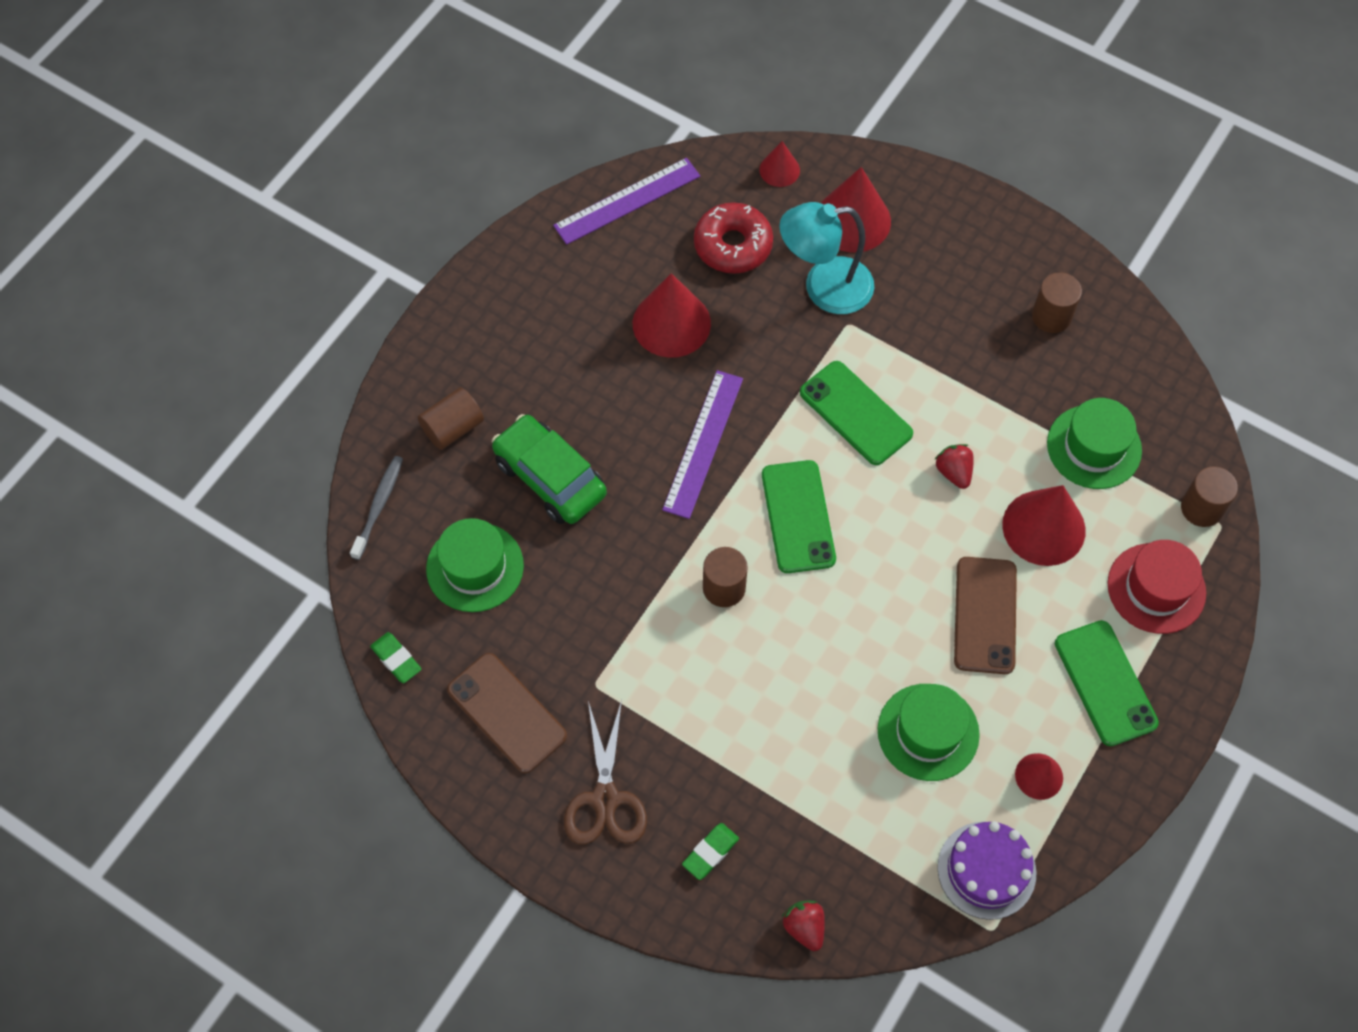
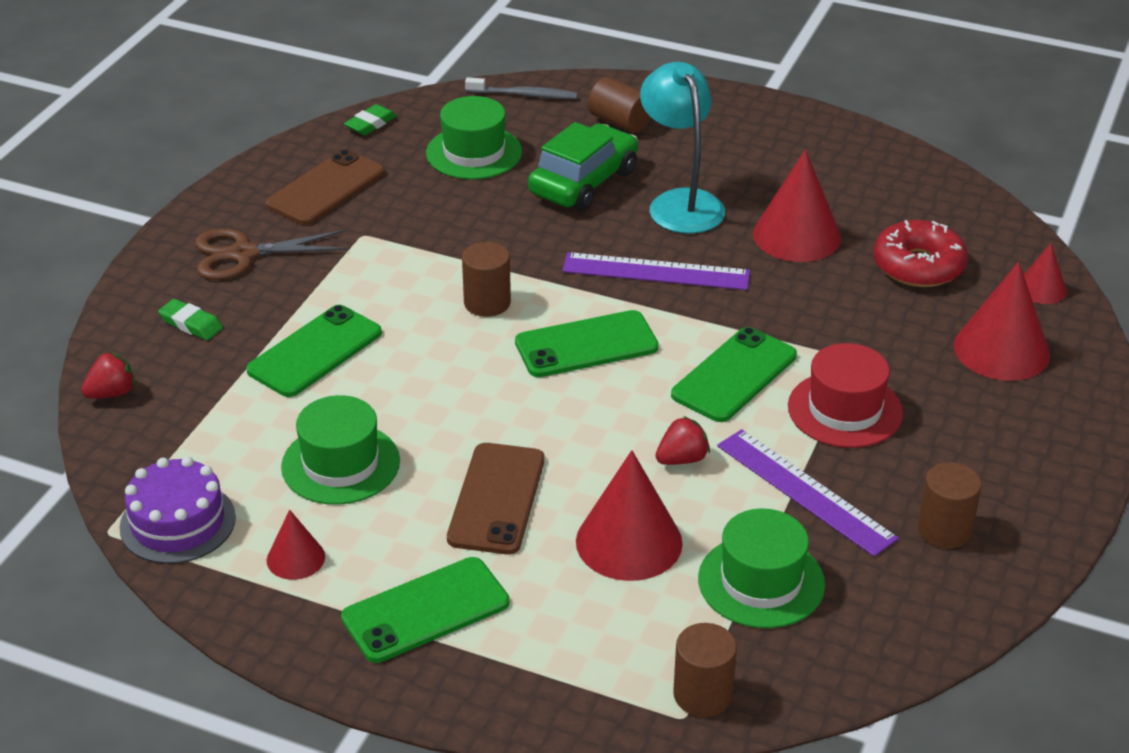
camera: 80 degrees right, 25 degrees down
(627, 201) = (938, 190): purple ruler -> purple ruler (805, 491)
(771, 742) = (315, 352): none -> green phone
(824, 288) = (894, 337): turquoise lamp -> turquoise lamp (680, 202)
(985, 615) = (496, 499): brown phone -> brown phone turned 75 degrees counterclockwise
(1156, 588) = (569, 653): red hat -> red hat (845, 410)

